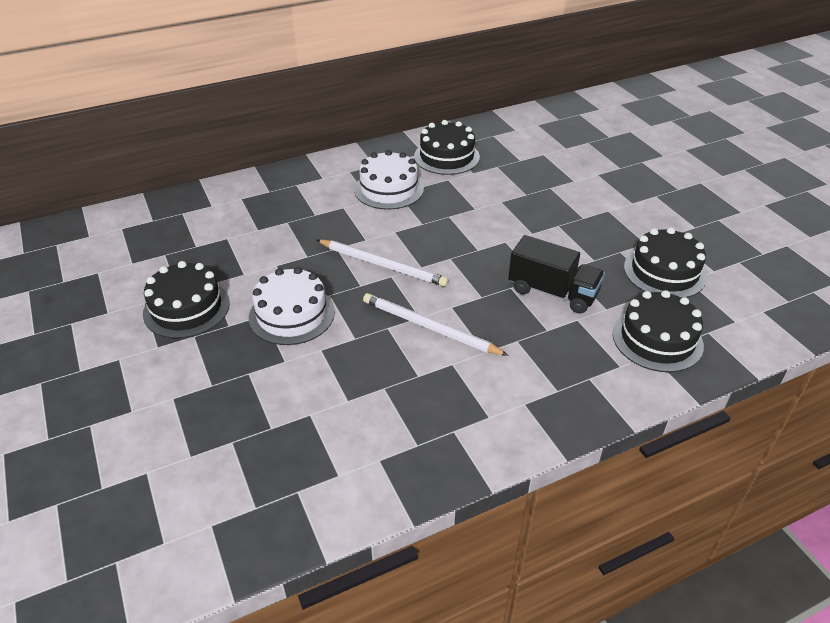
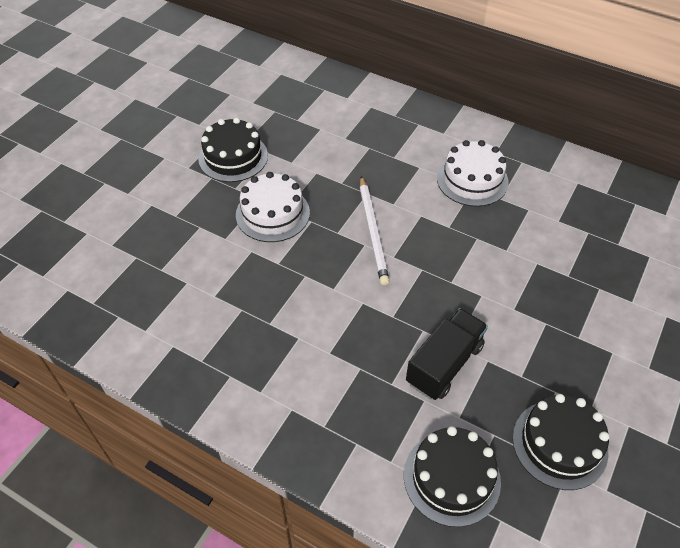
camera: 55 degrees right, 10 degrees up
(429, 327) = (327, 301): white pencil -> none
(446, 156) = (561, 190): black cake -> none
(552, 292) = (444, 364): black truck -> black truck turned 135 degrees counterclockwise

